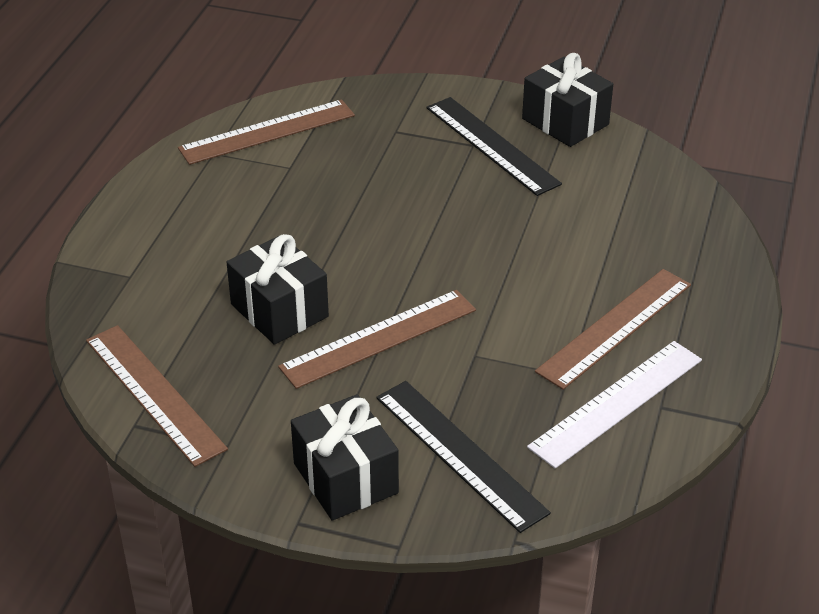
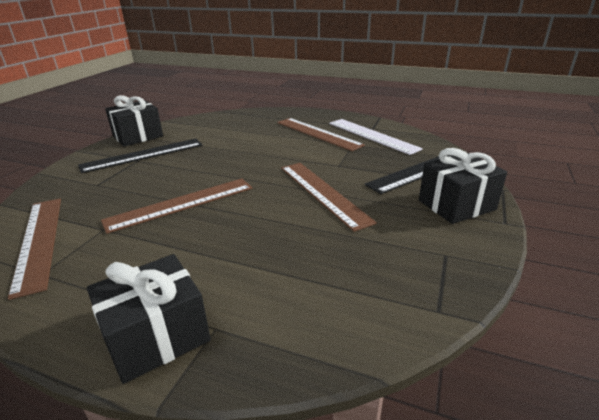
camera: 85 degrees left, 10 degrees down
(154, 393) = (394, 298): brown ruler -> brown ruler (181, 204)
(279, 310) = (288, 232): black gift -> black gift (157, 336)

